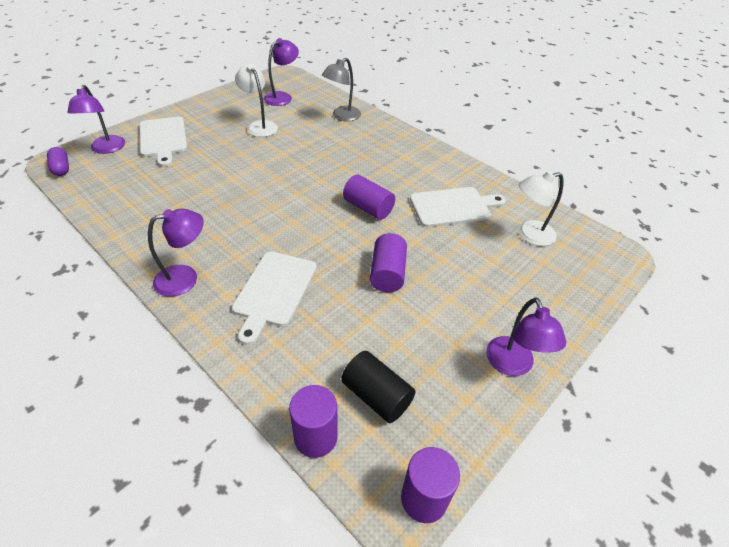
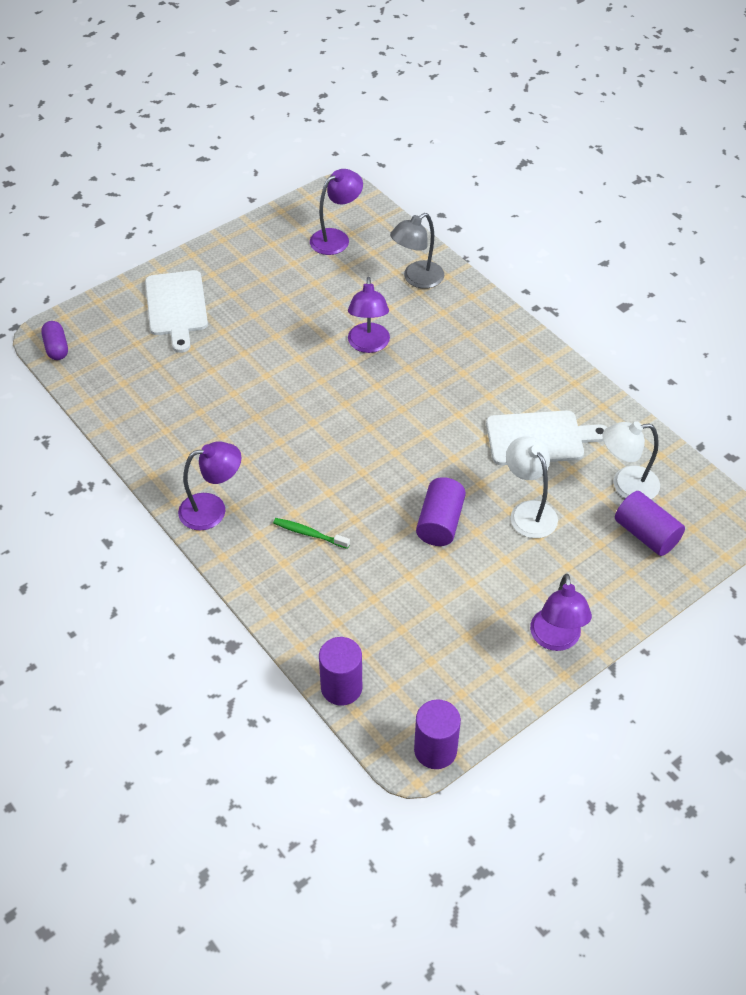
camera: 10 degrees right, 5 degrees up
(106, 149) = (107, 320): purple lamp -> purple lamp (368, 345)
(259, 126) = (302, 290): white lamp -> white lamp (528, 511)
(274, 291) = (309, 534): white cutting board -> green toothbrush
(368, 208) = (431, 432): purple cylinder -> purple cylinder (646, 534)
(376, 396) = (406, 656): black cylinder -> none

